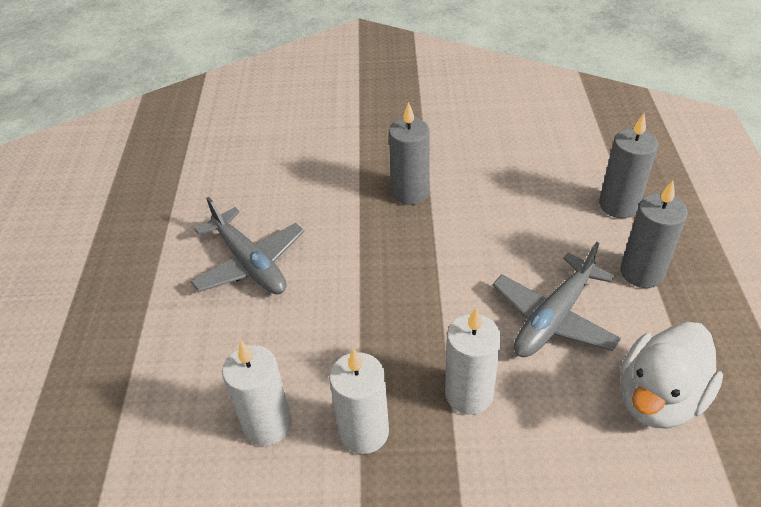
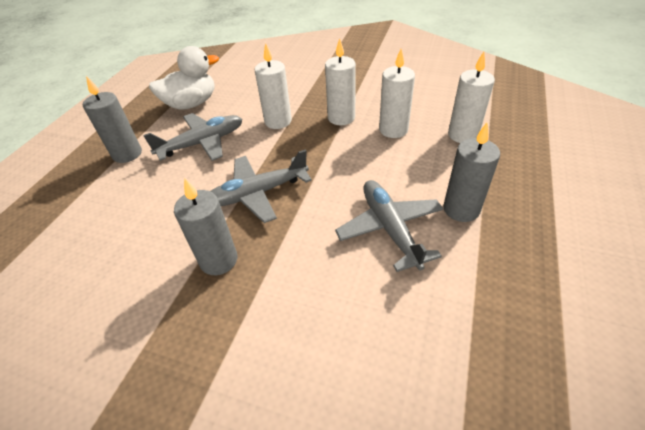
camera: 160 degrees left, 0 degrees up
(152, 441) = (463, 135): none -> white candle
(417, 264) = (257, 193): none -> grey plane
(618, 205) = (81, 199): grey candle -> grey candle (461, 209)

